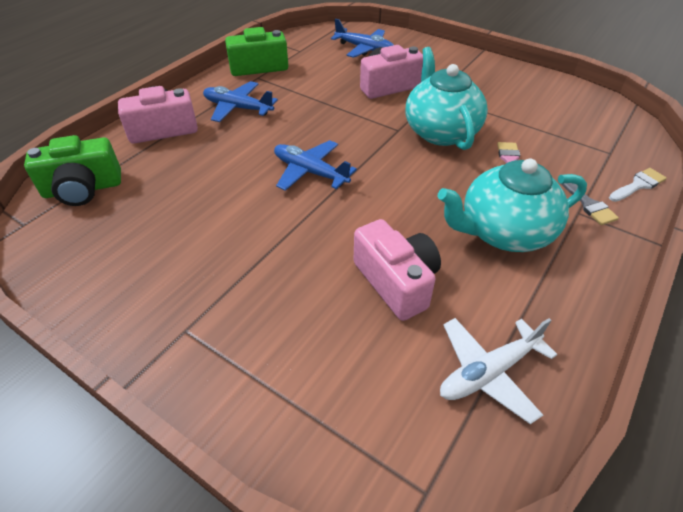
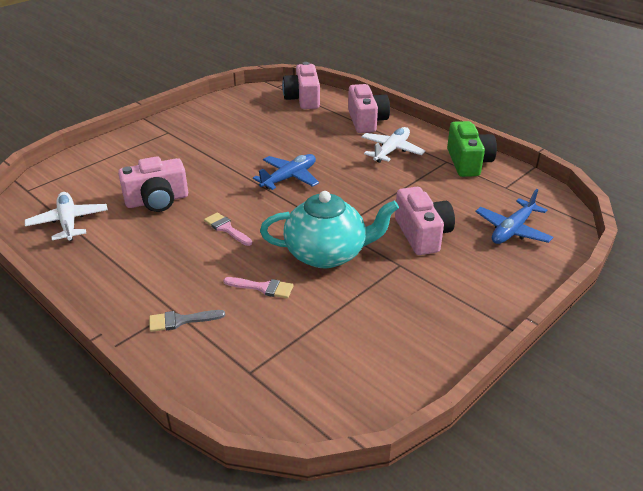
camera: 100 degrees right, 10 degrees down
(83, 189) = (303, 99): green camera -> pink camera
(237, 108) = (391, 150): blue plane -> white plane
(431, 203) = (226, 228): none -> pink brush
(503, 232) = (174, 258): turquoise teapot -> none
(638, 185) = (188, 371): white brush -> none

